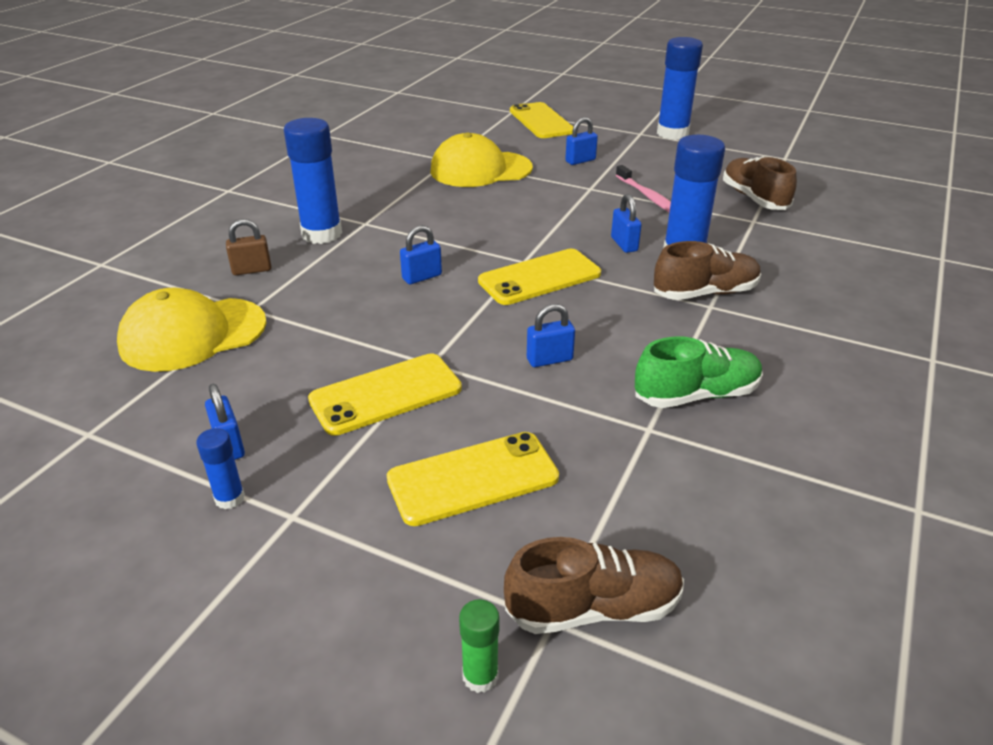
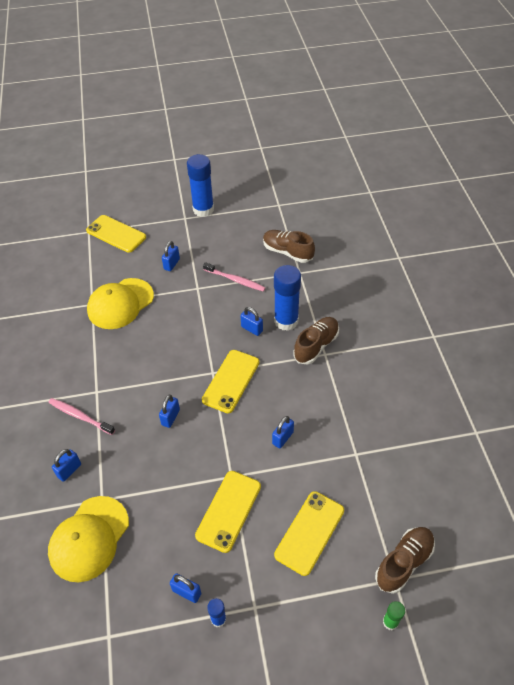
camera: 35 degrees left, 15 degrees up
(252, 270) = (69, 470): brown padlock -> blue padlock
(322, 234) = (80, 416): blue glue stick -> pink toothbrush
(696, 395) = (360, 420): green shoe -> none

